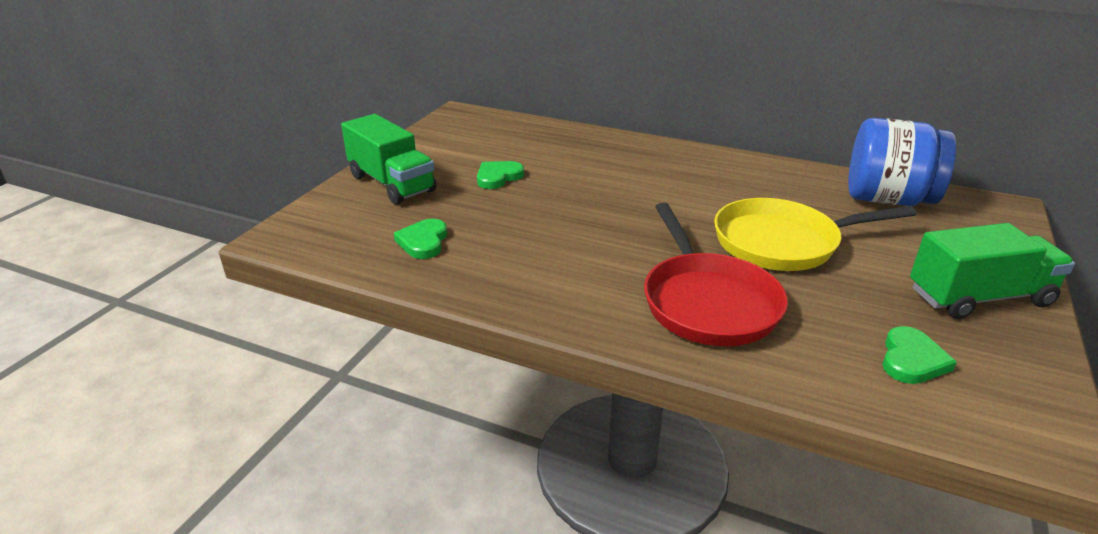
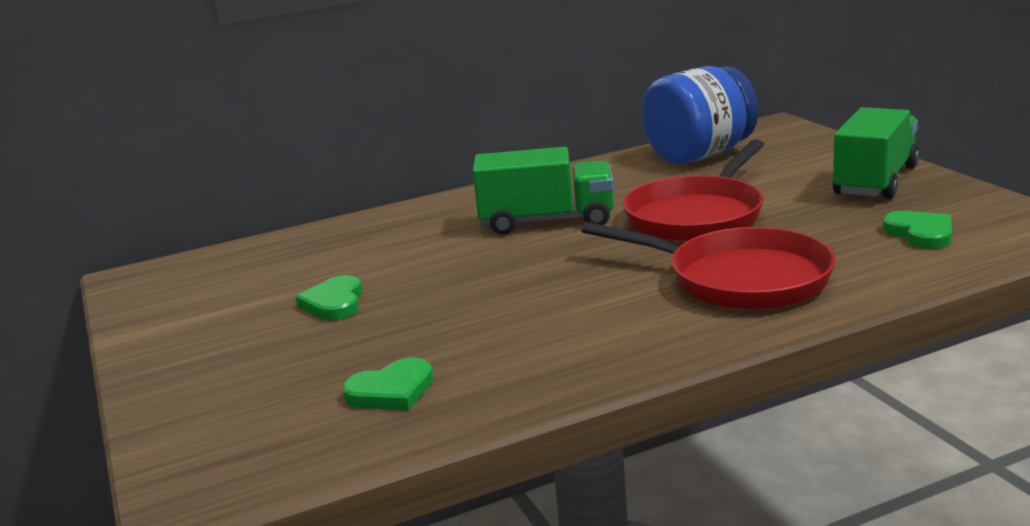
camera: 45 degrees left, 10 degrees down
(391, 183) = (215, 373): green truck -> green truck (547, 221)
(423, 242) = (391, 391): green heart -> green heart turned 75 degrees counterclockwise
(783, 243) = (698, 216): yellow pan -> red pan

